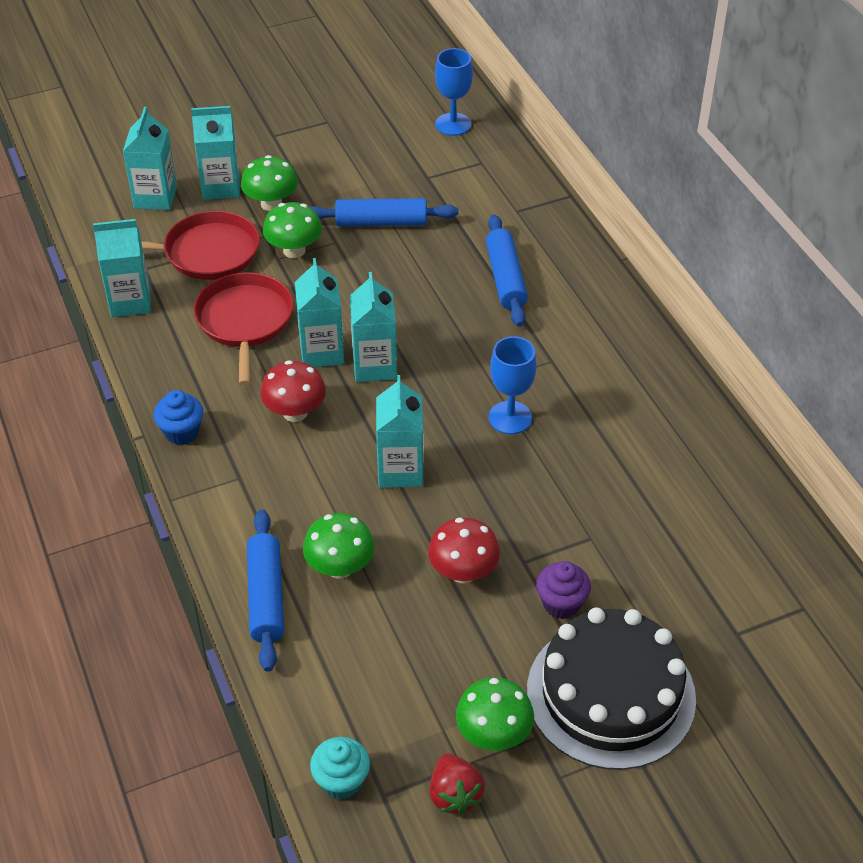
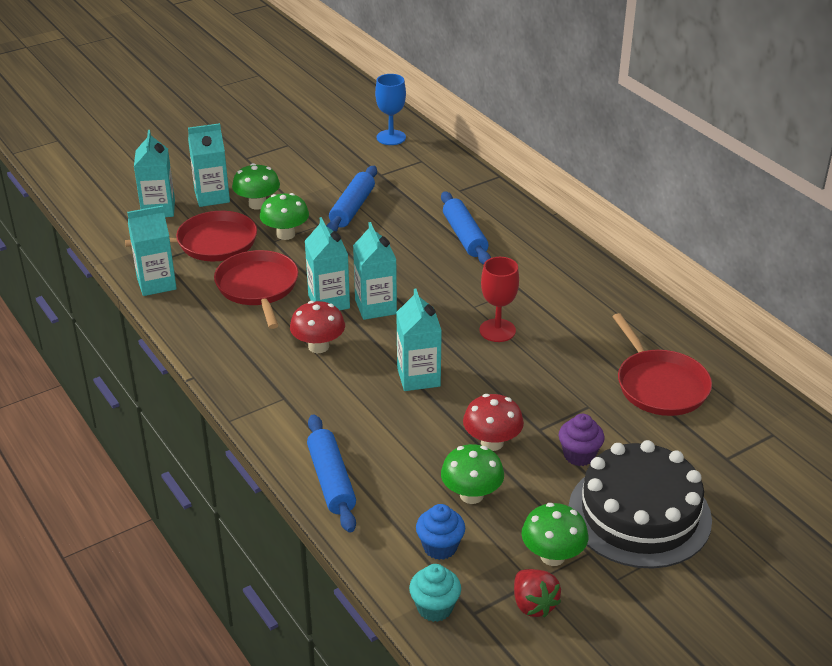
camera: 10 degrees left, 10 degrees down
(182, 432) = (226, 371): blue cupcake -> blue cupcake (440, 547)
(340, 567) = (388, 452): green mushroom -> green mushroom (471, 495)
(381, 222) = (352, 208): blue rolling pin -> blue rolling pin turned 60 degrees counterclockwise
(510, 417) = (497, 330): blue goblet -> red goblet
(684, 520) = (659, 385): none -> red pan

